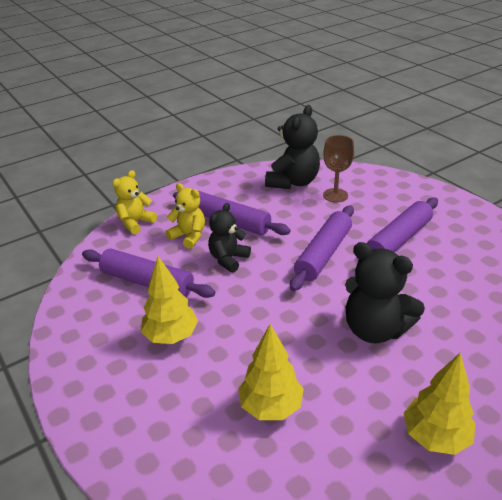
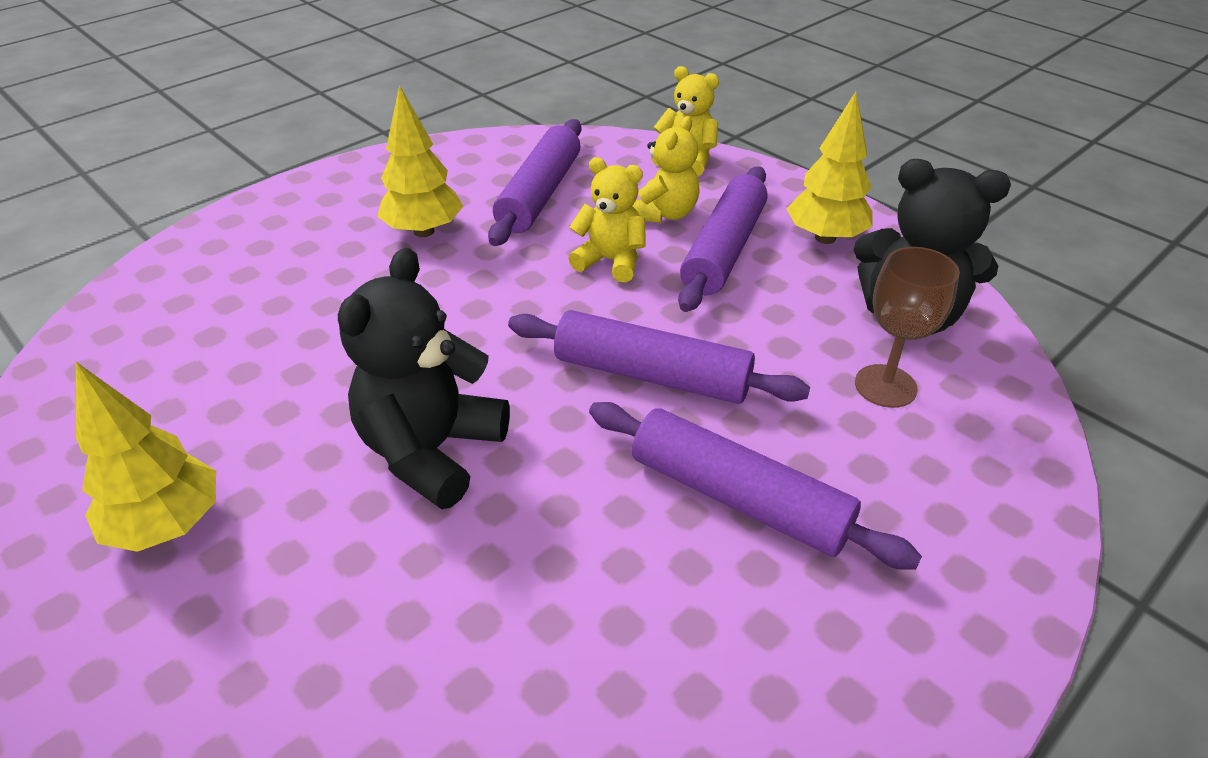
camera: 80 degrees right, 5 degrees up
(228, 259) = (610, 261): black teddy bear -> yellow teddy bear
(271, 406) = (275, 335): yellow tree -> yellow tree (825, 238)

